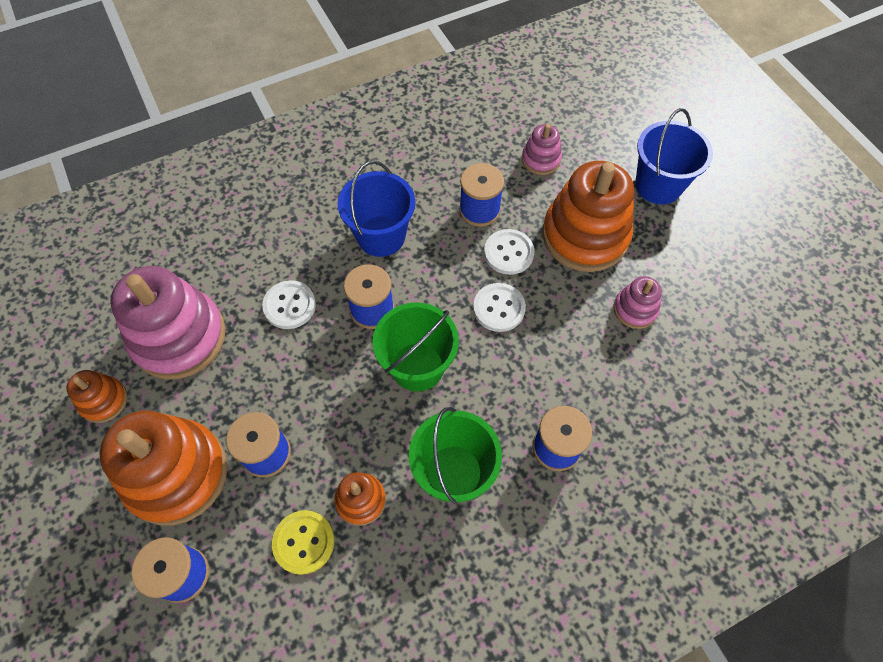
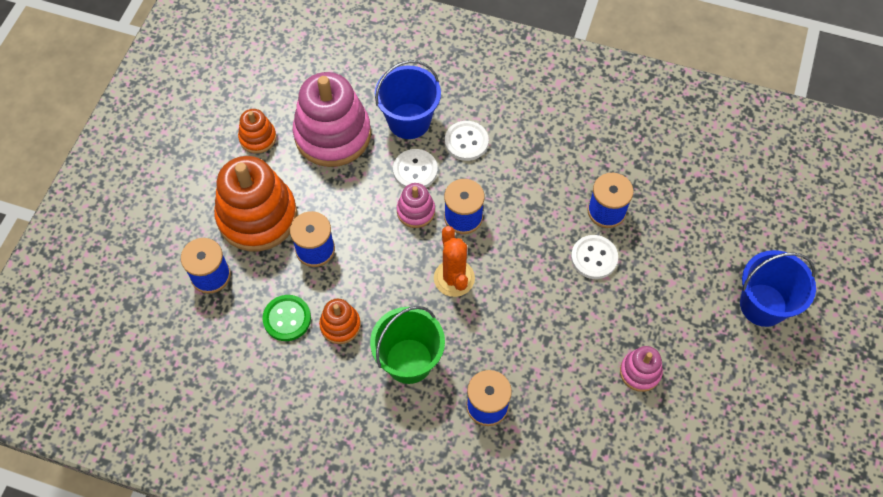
camera: 45 degrees right, 0 degrees up
(304, 542) = (287, 318): yellow button -> green button
(381, 236) = (519, 173): blue bucket -> blue bucket (409, 121)
(417, 366) = (454, 278): green bucket -> orange cactus
(499, 308) = (546, 288): white button -> white button (466, 142)
(541, 159) = (693, 212): pink stacking toy -> pink stacking toy (416, 211)
(585, 236) = (662, 292): orange stacking toy -> none

